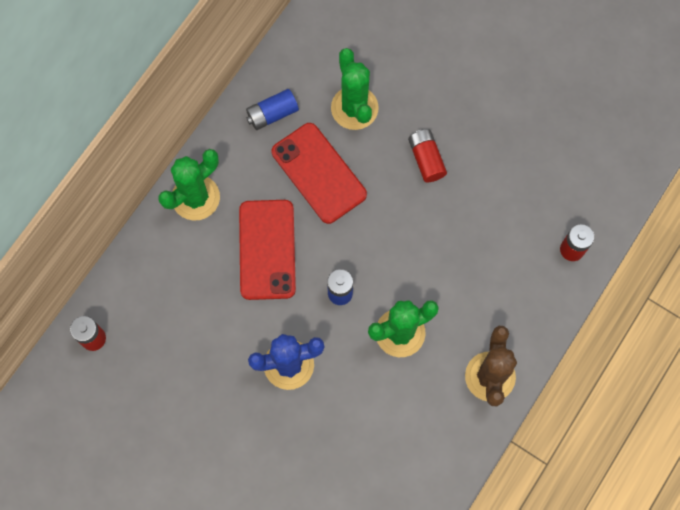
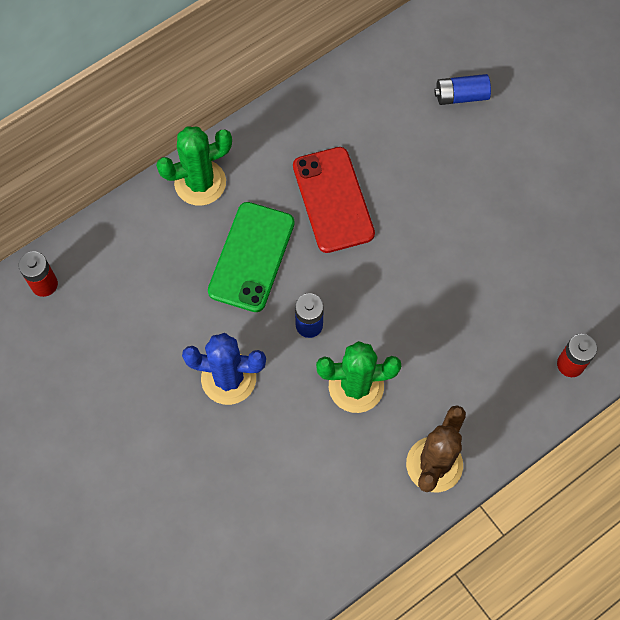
camera: 20 degrees right, 5 degrees down
(267, 249) = (251, 257): red phone -> green phone
(272, 114) = (308, 128): blue battery -> blue battery (461, 96)
(354, 108) = (394, 148): green cactus -> none
(426, 159) = (449, 222): red battery -> none

